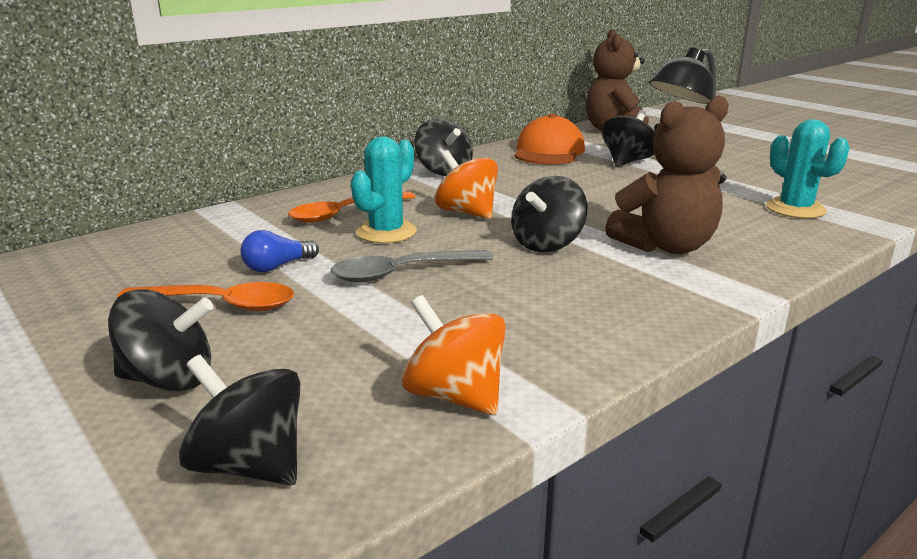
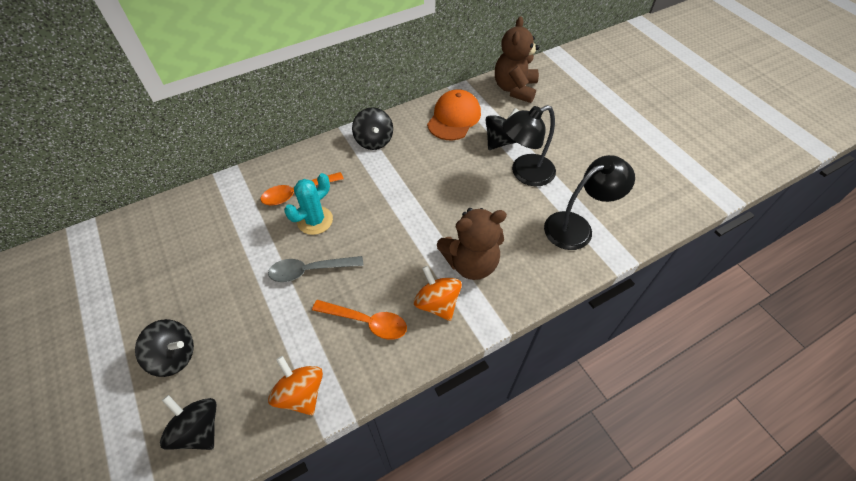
camera: 10 degrees right, 30 degrees up
(219, 304) = (208, 289): orange spoon -> orange spoon (366, 322)
(277, 266) = (245, 252): blue light bulb -> none
(467, 212) = (369, 202): orange spinning top -> orange spinning top (437, 303)
(547, 244) = (402, 249): black spinning top -> none
(795, 209) = (576, 227): turquoise cactus -> black lamp

